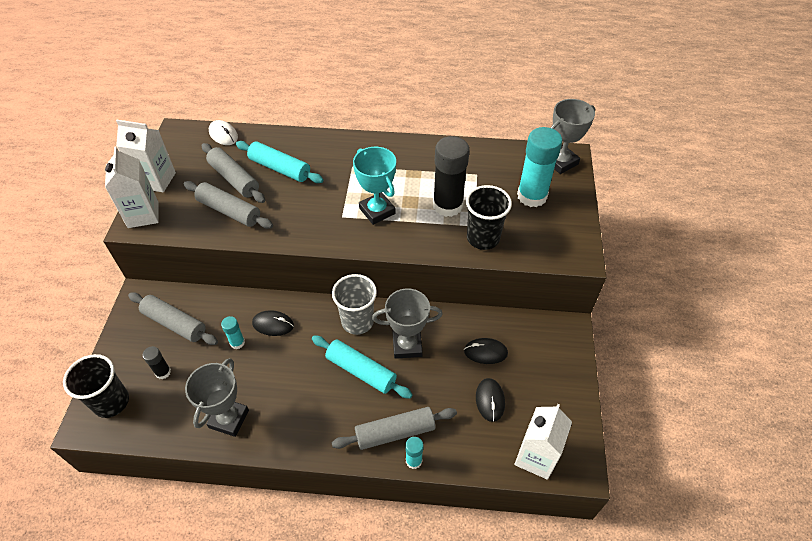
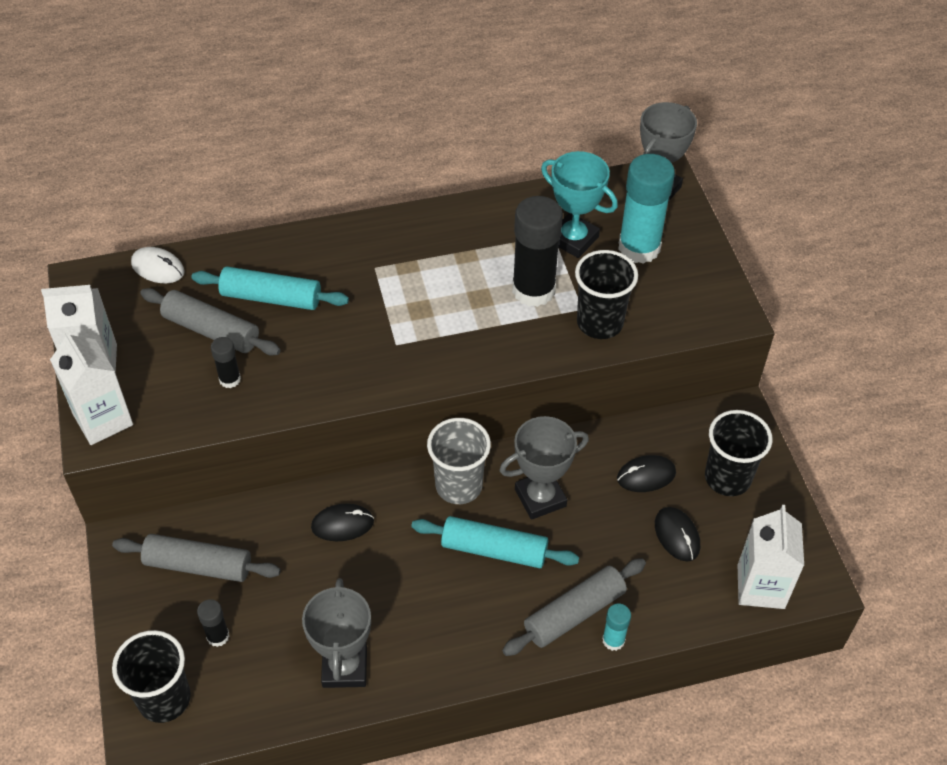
camera: 20 degrees left, 0 degrees up
(229, 211) = (230, 379): grey rolling pin -> black glue stick
(237, 342) = (304, 564): turquoise glue stick -> none
(377, 211) = (441, 323): turquoise trophy -> turquoise trophy (573, 239)
(543, 371) = (727, 478): none -> black cup

